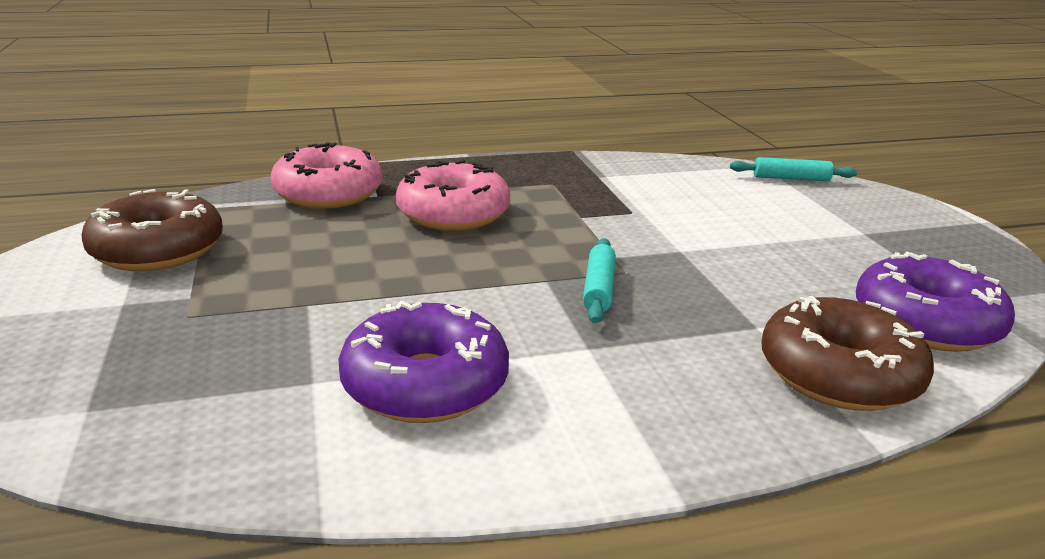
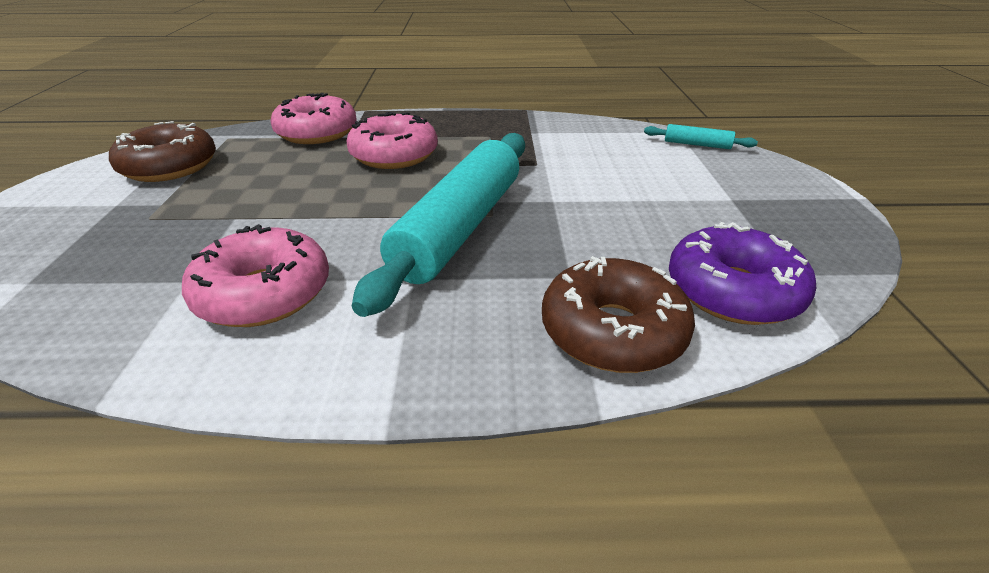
camera: 15 degrees right, 10 degrees up
(425, 384) = (264, 293): purple donut -> pink donut
(598, 289) = (459, 227): turquoise rolling pin -> turquoise rolling pin, size x2.43

